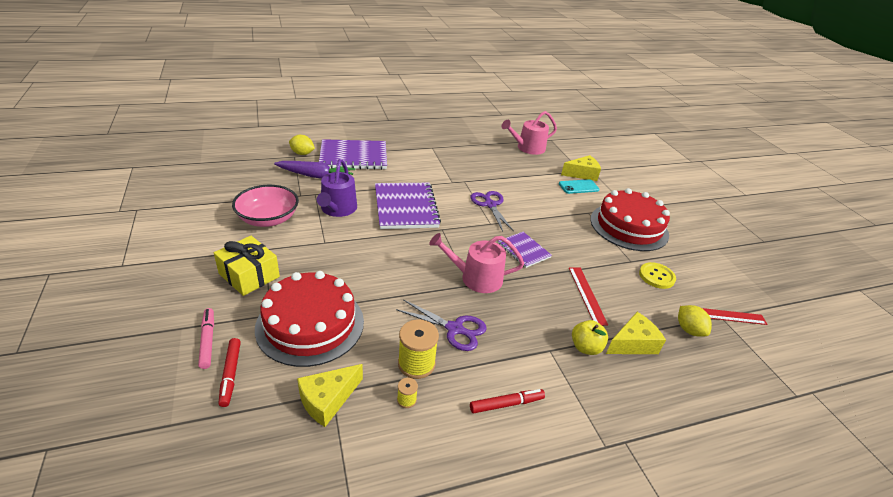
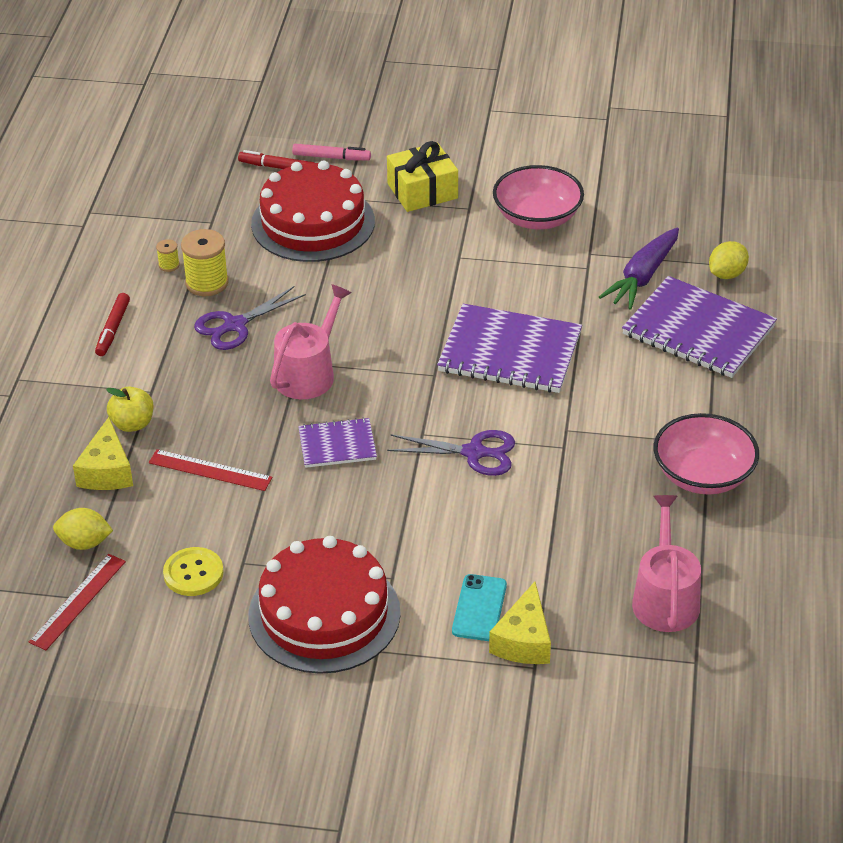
camera: 120 degrees right, 5 degrees up
(327, 400) = (205, 218): yellow cheese -> none
(337, 209) = (535, 282): purple watering can -> none
(353, 156) = (698, 330): purple notebook -> purple notebook turned 75 degrees counterclockwise
(453, 147) = (703, 475): none -> pink bowl

